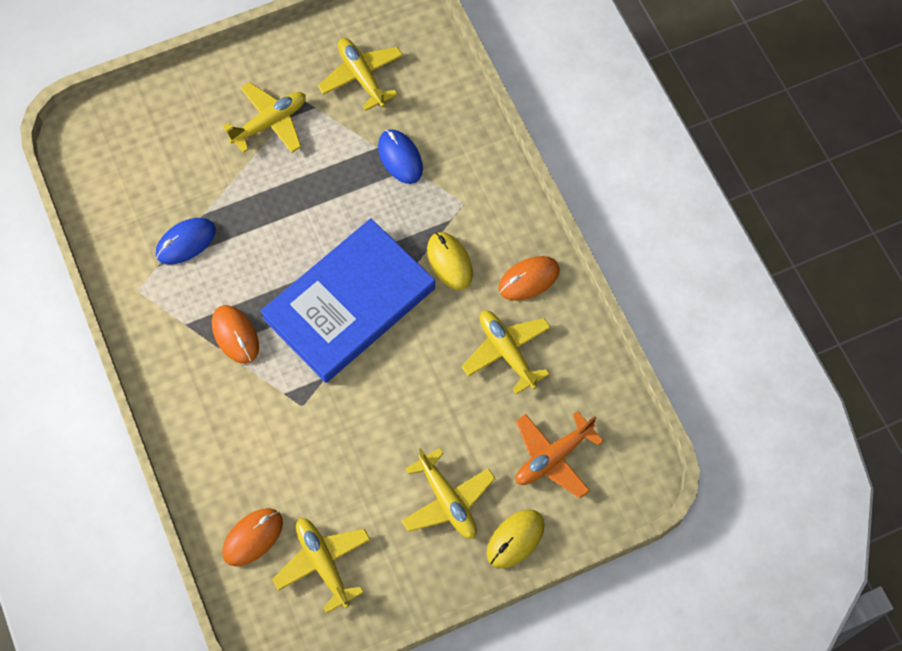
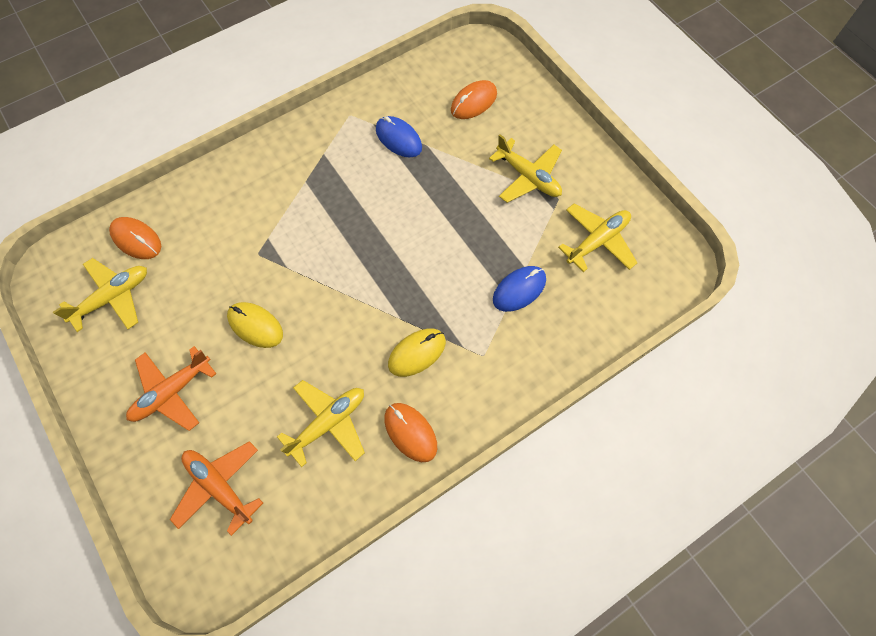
camera: 80 degrees right, 0 degrees up
(235, 335) = (318, 191): orange mouse -> orange mouse (473, 102)
(349, 303) = (360, 273): blue book -> none
(447, 500) = (172, 392): yellow plane -> orange plane
(515, 539) = (134, 462): yellow mouse -> yellow mouse (255, 326)

